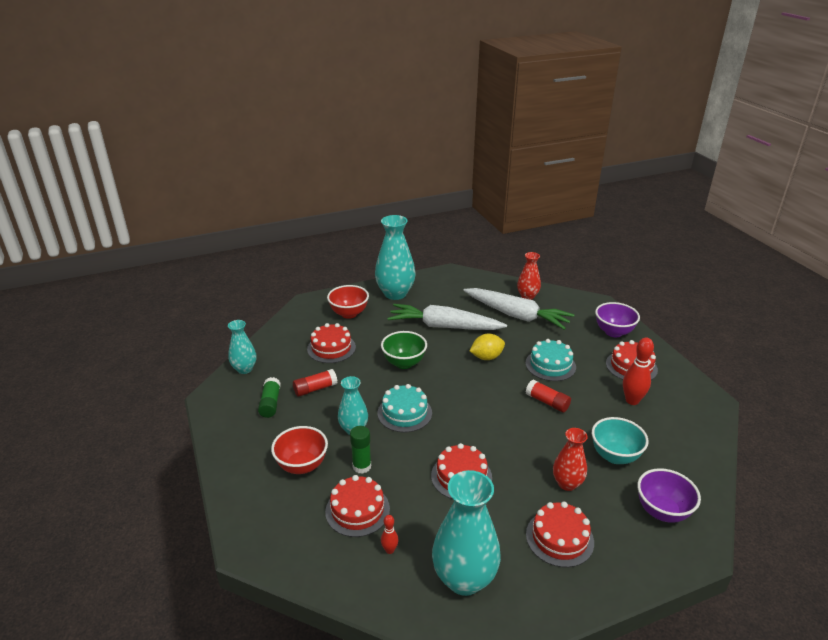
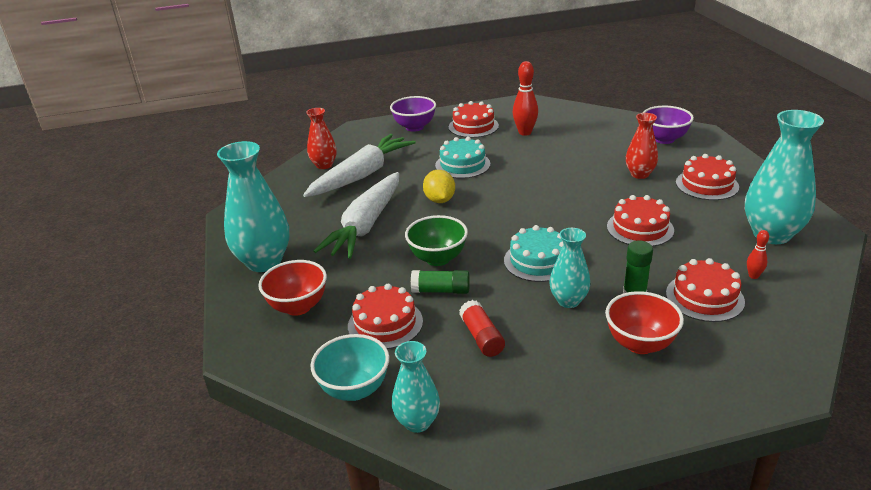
camera: 80 degrees left, 0 degrees up
(270, 403) = (511, 383): green glue stick -> green glue stick (441, 290)
(547, 402) = (524, 172): red glue stick -> none
(615, 456) = (601, 149): turquoise bowl -> turquoise bowl (354, 389)

